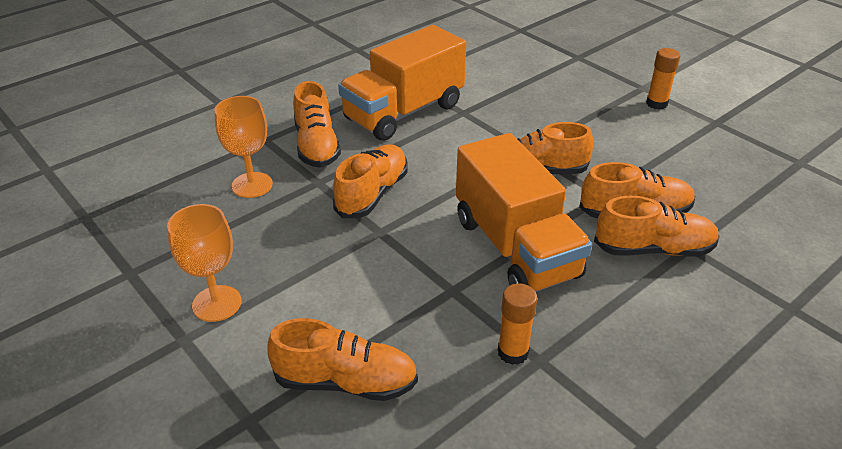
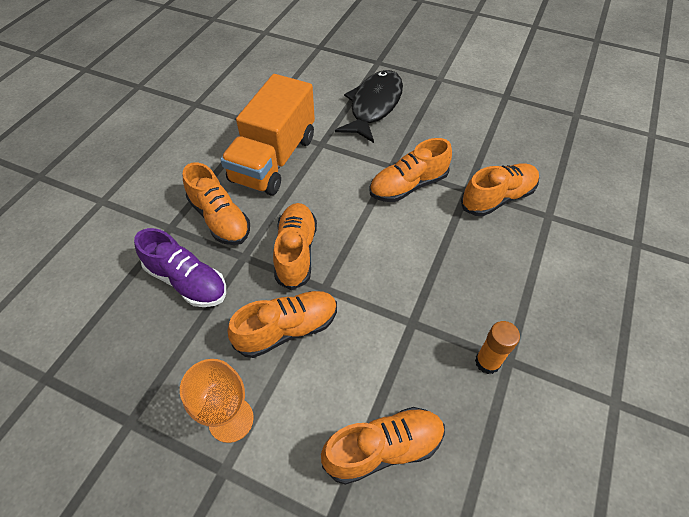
camera: 25 degrees left, 15 degrees up
(252, 185) = (187, 281): orange goblet -> purple shoe
(515, 247) = (435, 263): orange truck -> none
(545, 94) = (374, 106): none -> black fish
(653, 249) = (528, 227): orange shoe -> orange shoe (287, 329)
(656, 103) = (457, 91): orange glue stick -> none

